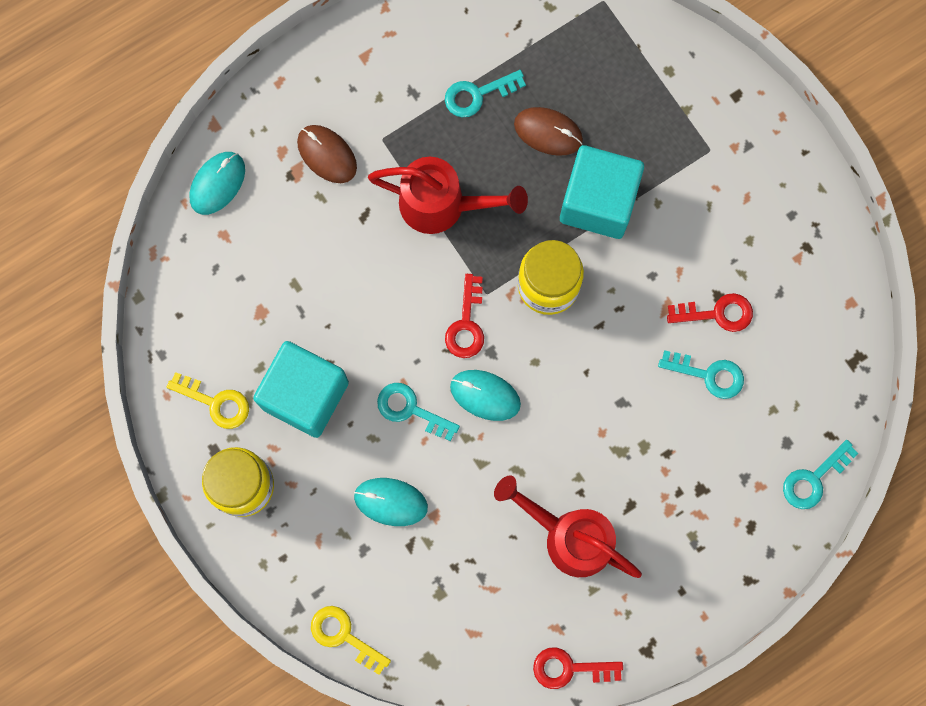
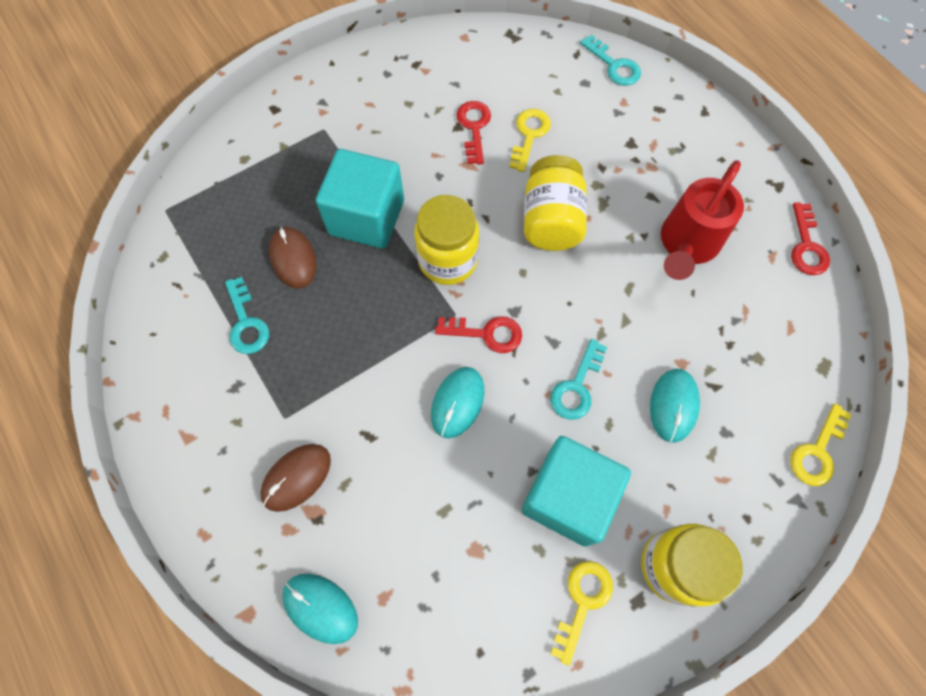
camera: 90 degrees left, 10 degrees down
(442, 205) = (361, 356): red watering can -> none
(485, 395) = (558, 316): turquoise mouse -> turquoise mouse (458, 403)
(548, 132) = (293, 259): brown mouse -> brown mouse turned 45 degrees counterclockwise
(597, 394) = (551, 220): none -> yellow jar
(708, 375) = (529, 135): turquoise key -> yellow key

